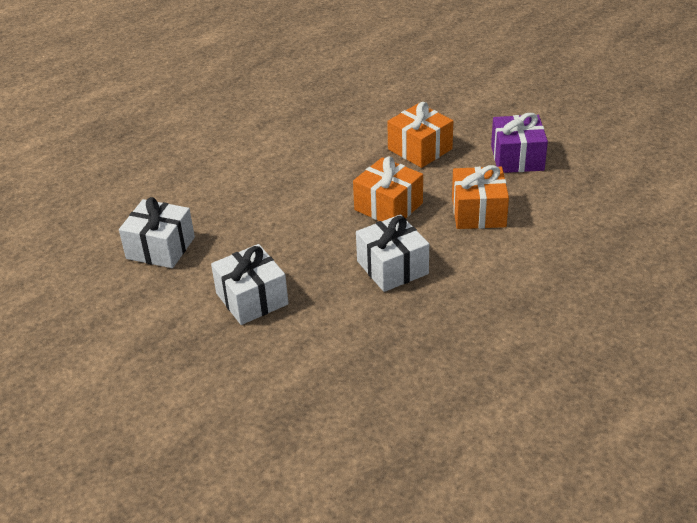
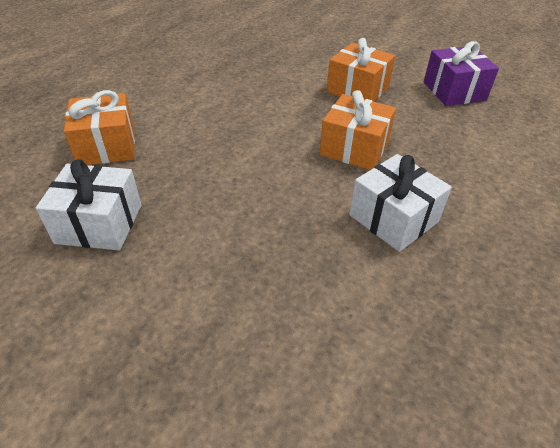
camera: 15 degrees left, 5 degrees up
(252, 299) = (237, 282): white gift -> none
(478, 212) = (450, 146): orange gift -> orange gift (107, 146)

